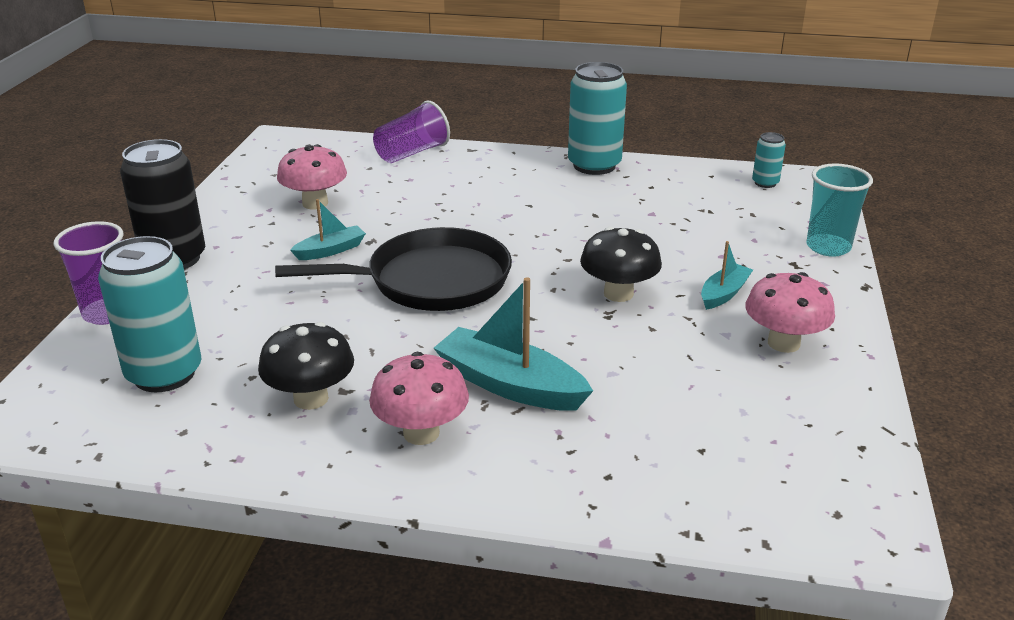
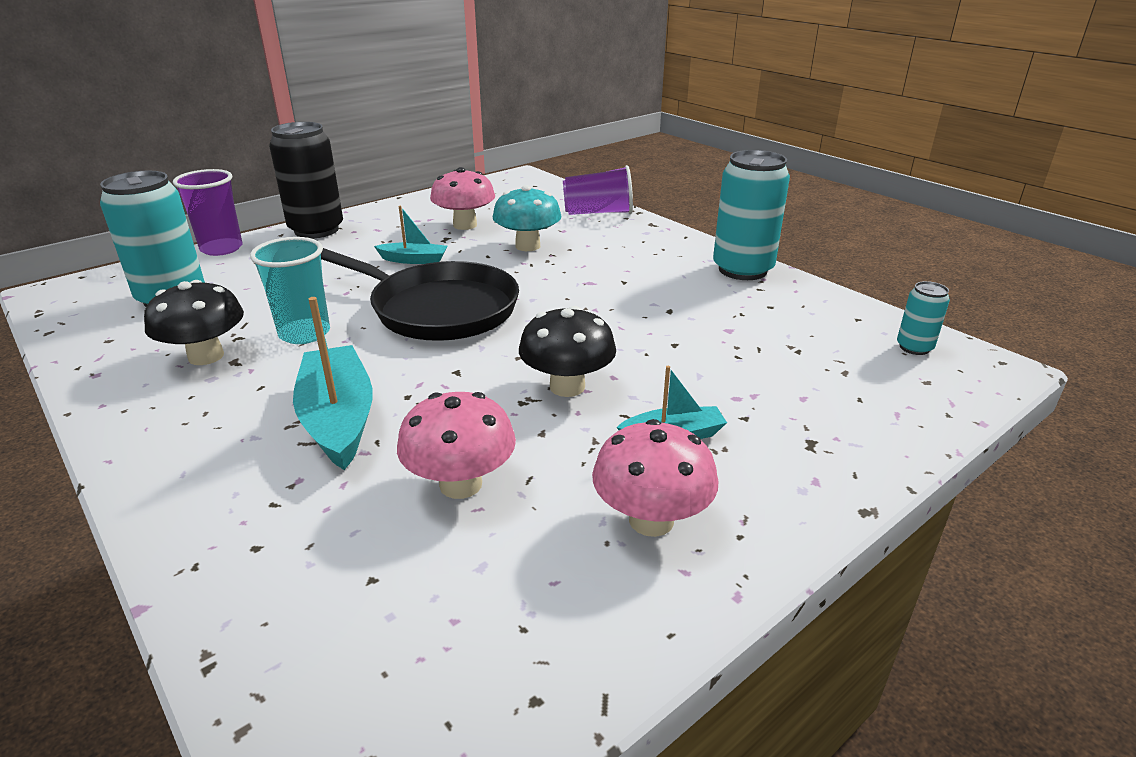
camera: 40 degrees right, 0 degrees up
(406, 203) = (527, 246): none -> turquoise mushroom
(421, 433) = (213, 421): pink mushroom -> pink mushroom (460, 484)
(828, 247) = (887, 444): turquoise cup -> turquoise cup (304, 333)

